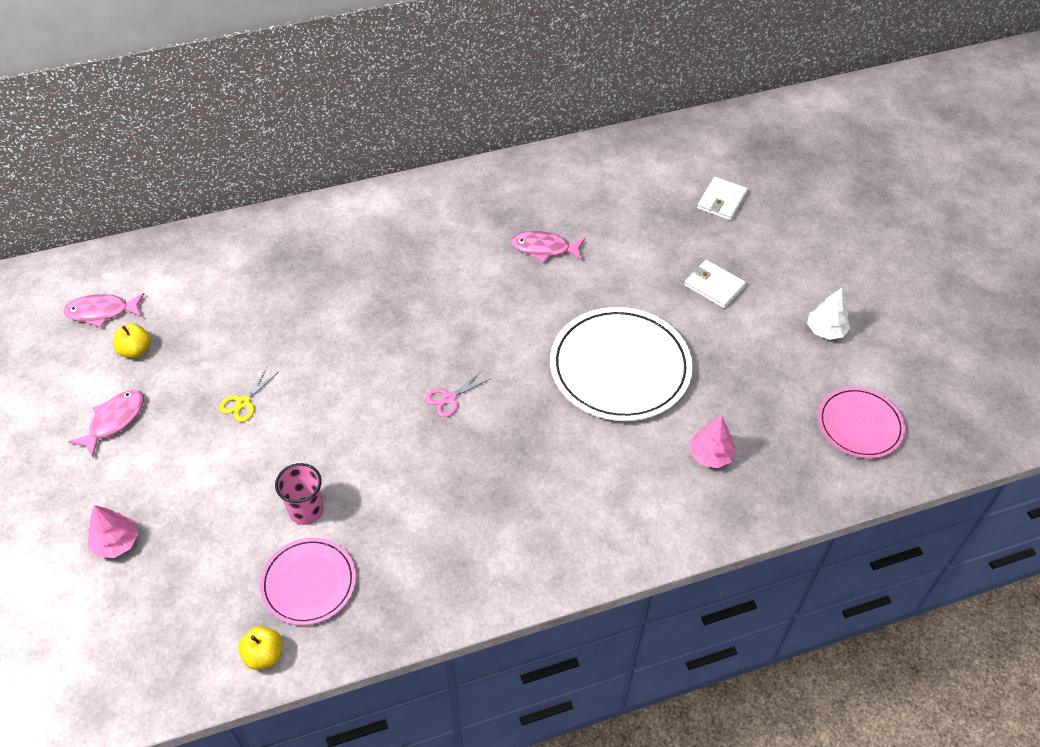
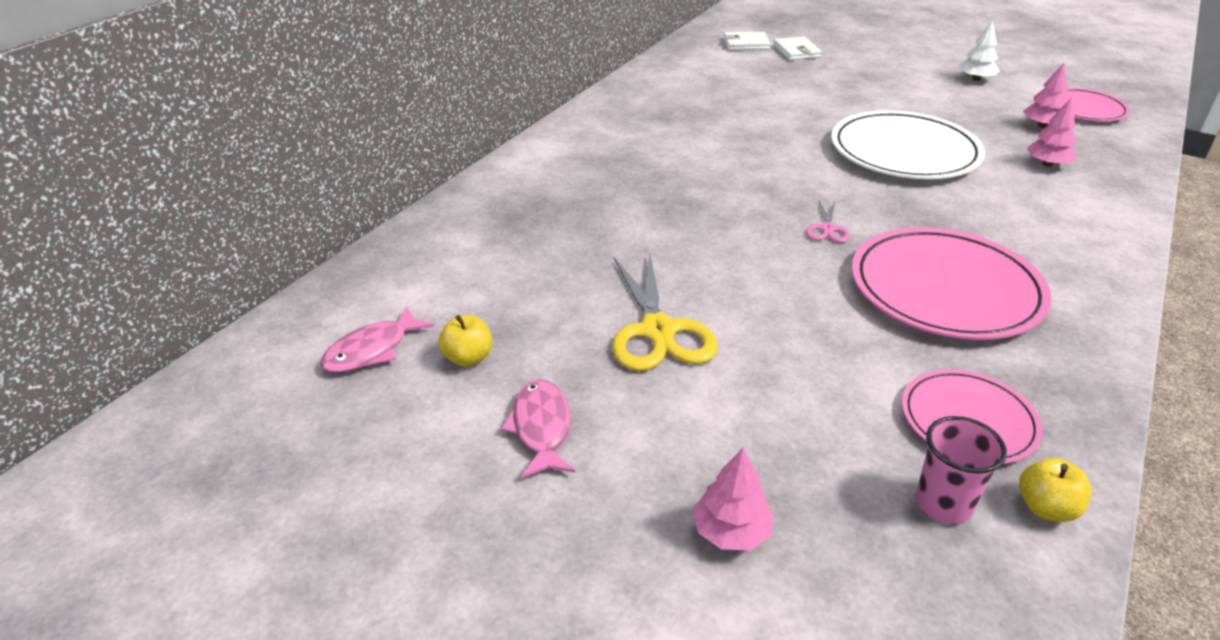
camera: 40 degrees left, 15 degrees down
(243, 402) = (658, 331): yellow scissors -> yellow scissors, size x2.04
(306, 511) = (862, 370): pink cup -> pink cup (943, 504)
(443, 497) = (945, 289): none -> pink plate
(544, 248) = (728, 118): pink fish -> none
(714, 286) = (874, 88): white wallet -> white wallet (746, 44)
(783, 417) = (1042, 126): none -> pink tree

